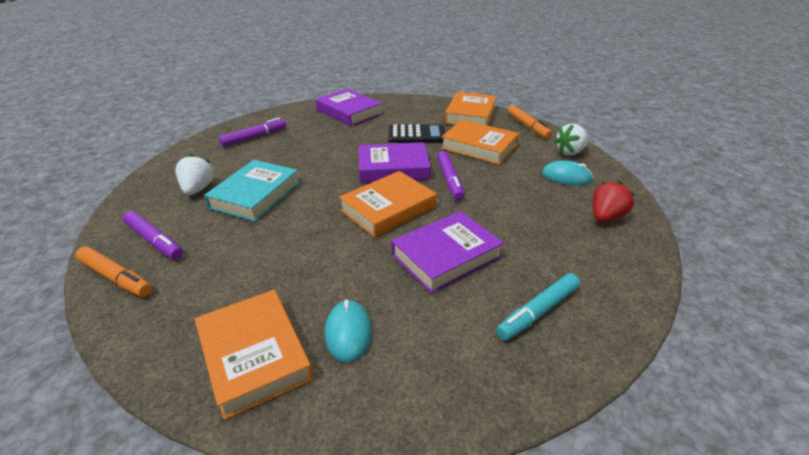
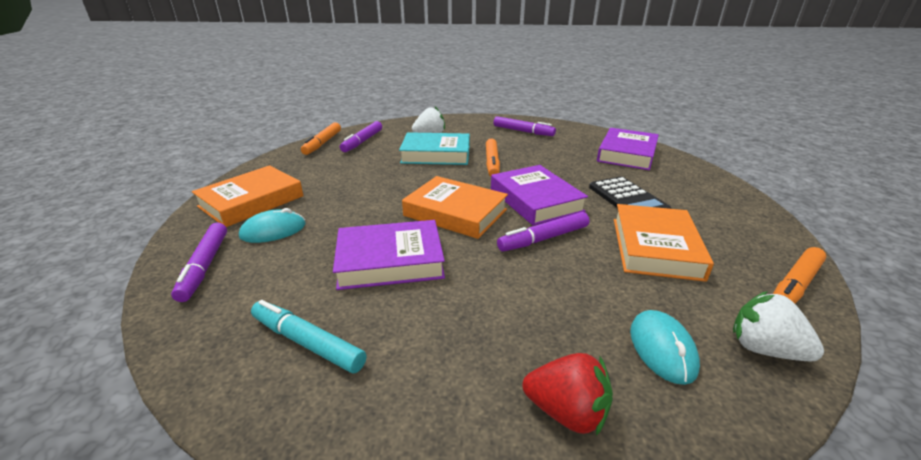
camera: 70 degrees right, 5 degrees down
(308, 169) = (492, 163): none -> orange marker
(397, 392) = (205, 266): none -> purple marker
(446, 256) = (390, 260): purple book -> purple book turned 45 degrees counterclockwise
(470, 115) = (745, 226): orange book -> none

